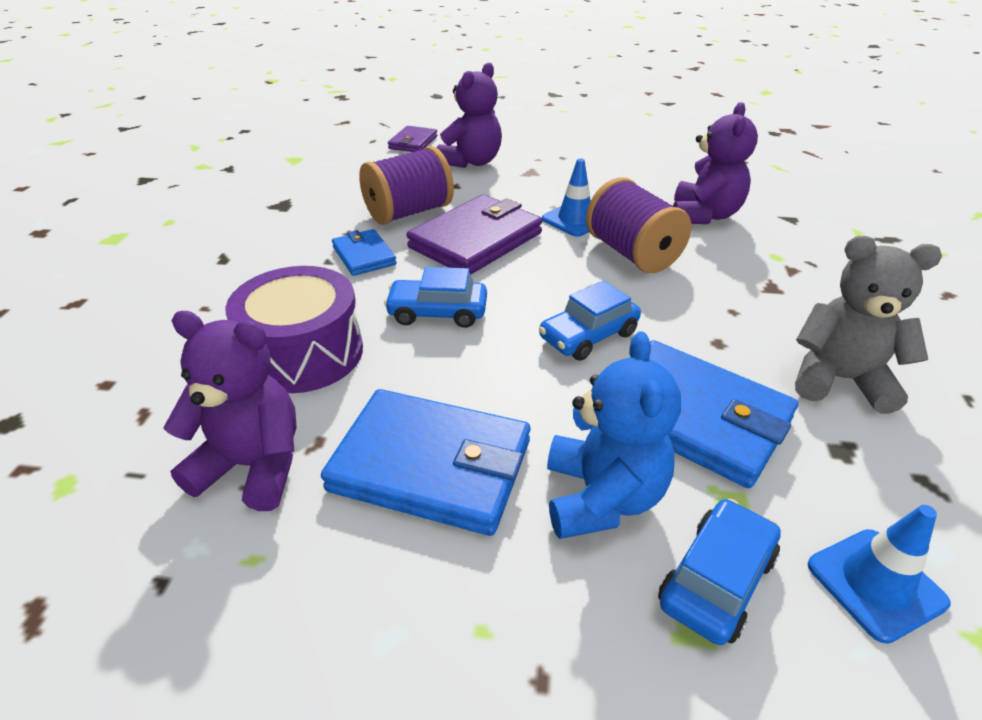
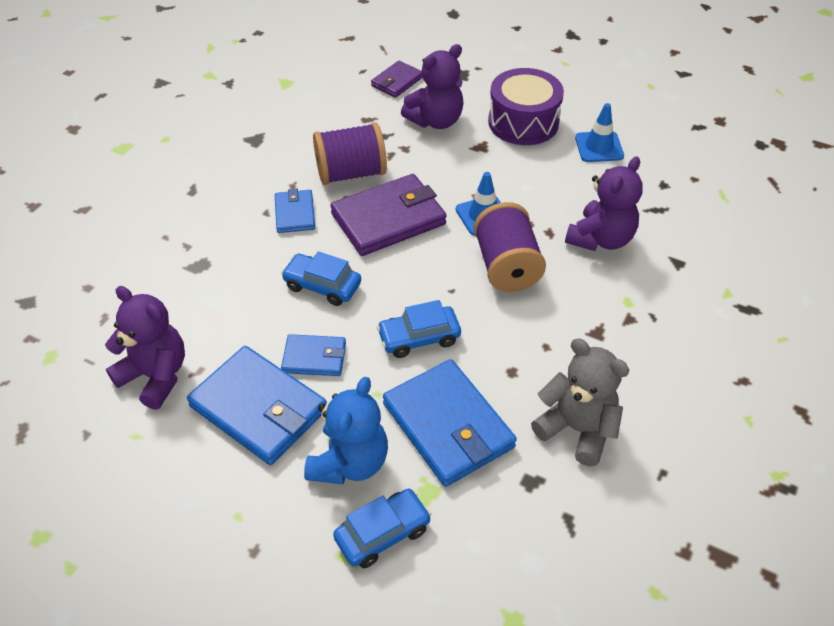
camera: 20 degrees right, 10 degrees up
(304, 353) = (216, 297): purple drum -> purple drum (523, 122)
(473, 387) = (314, 358): none -> blue wallet
(875, 584) = (475, 567): blue traffic cone -> blue traffic cone (599, 147)

